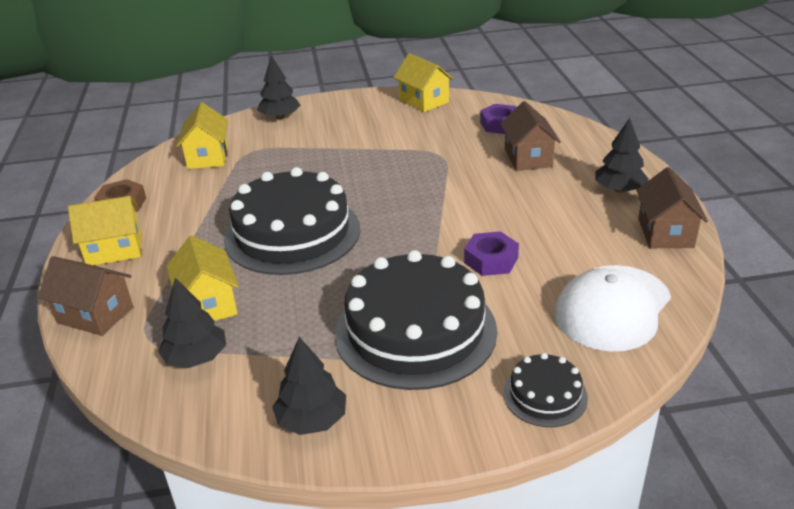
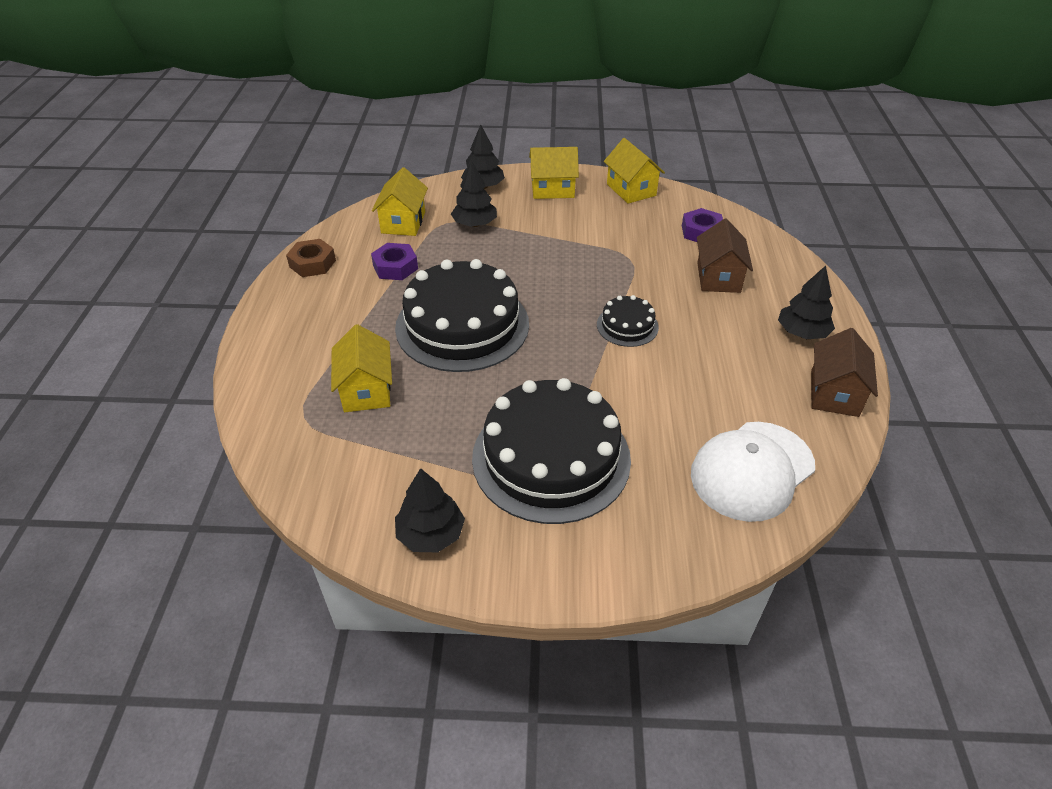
camera: 10 degrees right, 10 degrees up
(95, 314) = (263, 381): brown house -> none
(114, 250) = (295, 314): yellow house -> yellow house (552, 189)
(196, 358) = (342, 446): black tree -> black tree (474, 224)
(491, 260) = (646, 392): purple nut -> purple nut (395, 267)
(545, 395) = (655, 554): black cake -> black cake (627, 326)

